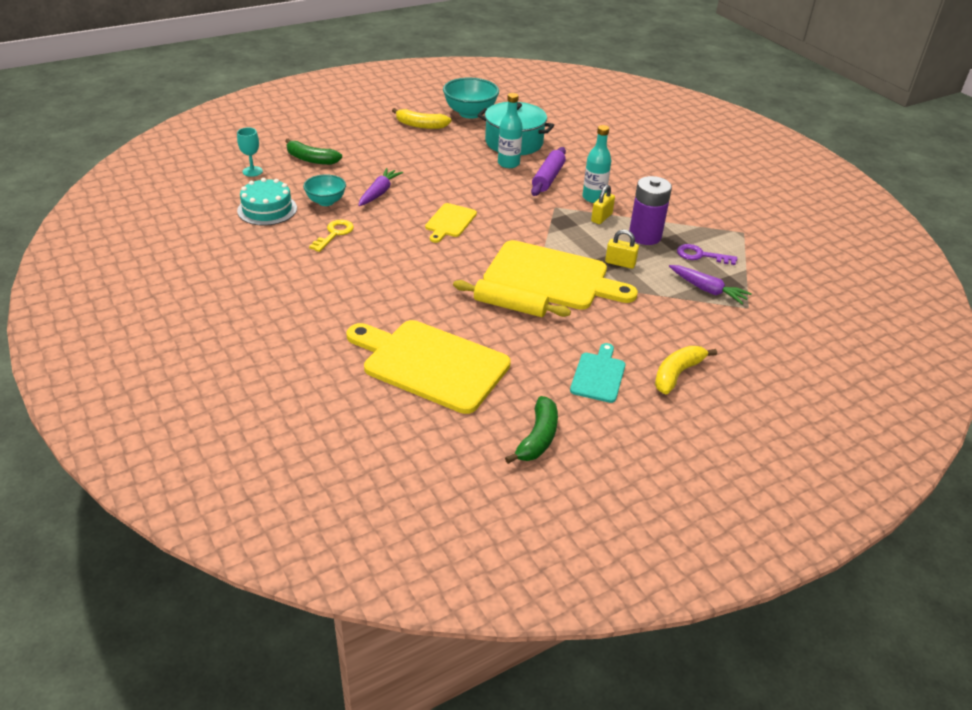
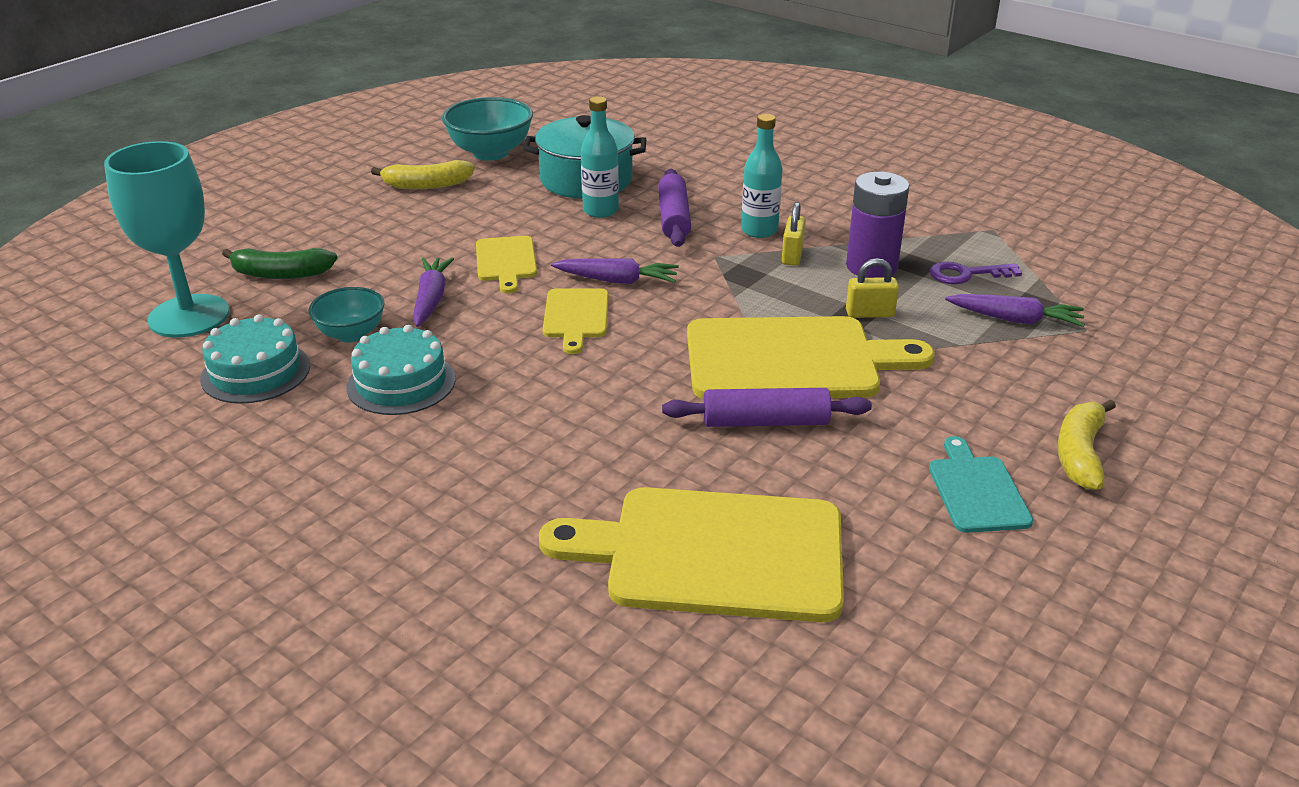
camera: 20 degrees left, 5 degrees down
(252, 171) = (189, 316): turquoise goblet -> turquoise goblet, size x2.20
(334, 234) = (401, 383): yellow key -> turquoise cake
(433, 181) = (506, 261): none -> yellow cutting board
(487, 207) = (617, 280): none -> purple carrot
(510, 306) = (765, 422): yellow rolling pin -> purple rolling pin
(538, 438) = (972, 623): green banana -> none

